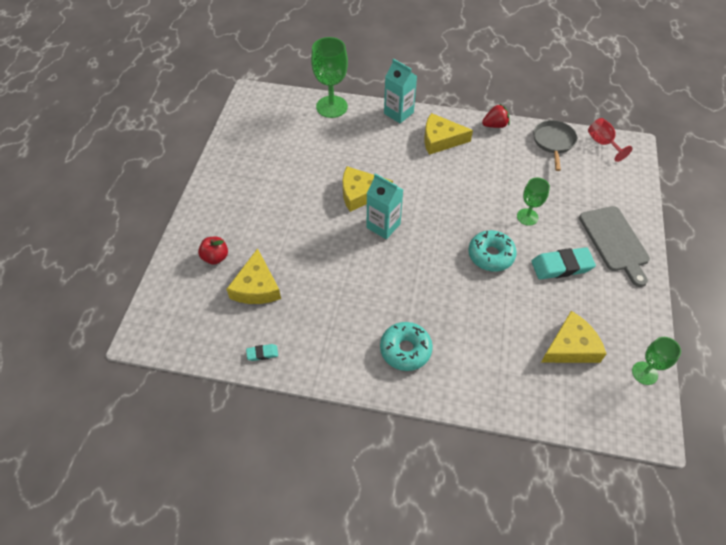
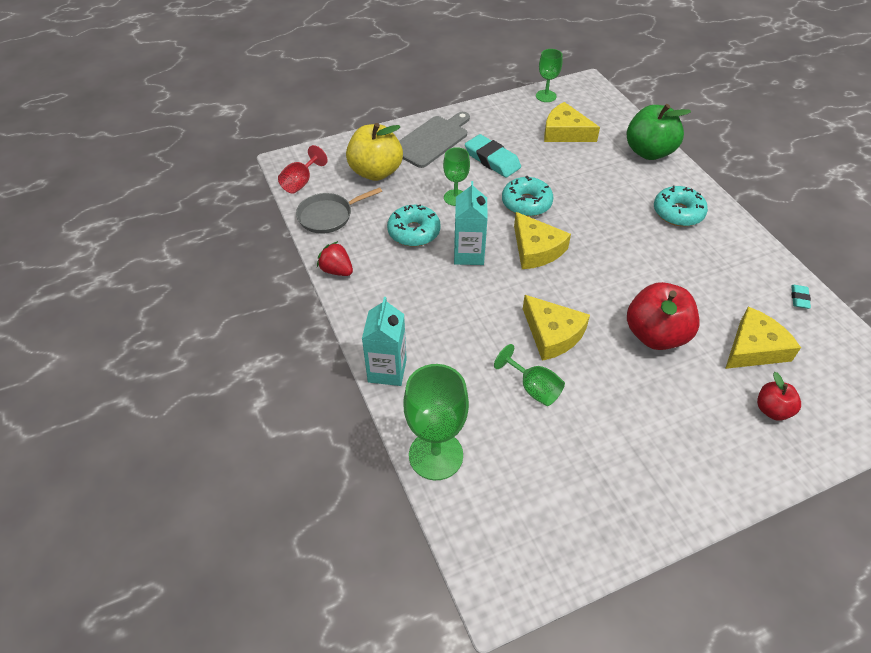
camera: 125 degrees left, 5 degrees down
(262, 353) = (799, 298): turquoise eraser -> turquoise eraser turned 60 degrees clockwise
(313, 242) = (655, 335): none -> red apple
(333, 162) = (533, 388): none -> green goblet
(383, 226) = (574, 291): turquoise carton -> turquoise carton (469, 254)
(441, 139) = (402, 306): yellow cheese -> yellow cheese (536, 249)
(498, 395) = (649, 152): none -> green apple
(505, 176) = (414, 232): none -> turquoise donut
(590, 187) = (376, 172): none -> yellow apple

